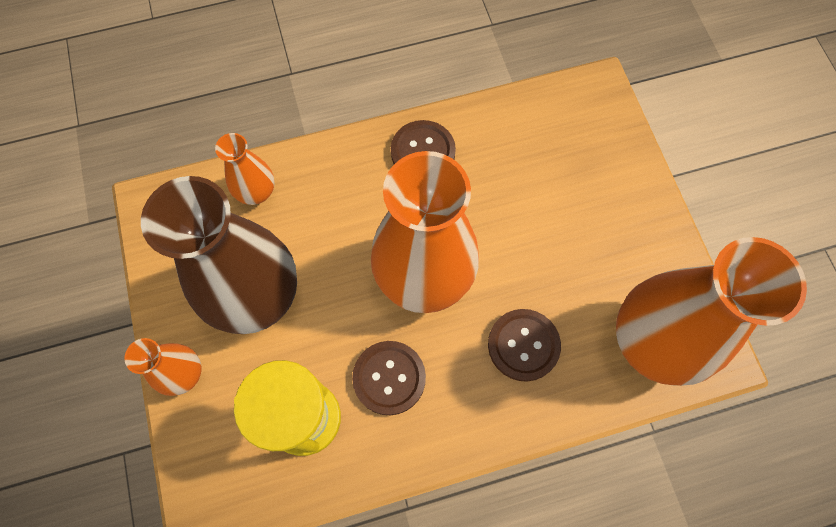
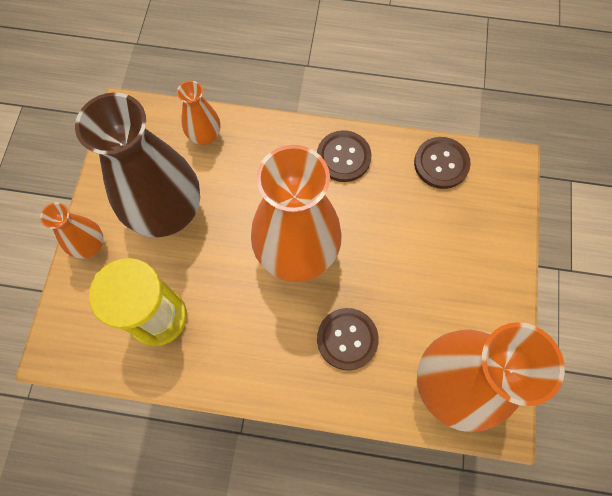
camera: 25 degrees right, 0 degrees up
(389, 378) = (233, 316): brown button -> brown button (441, 164)

